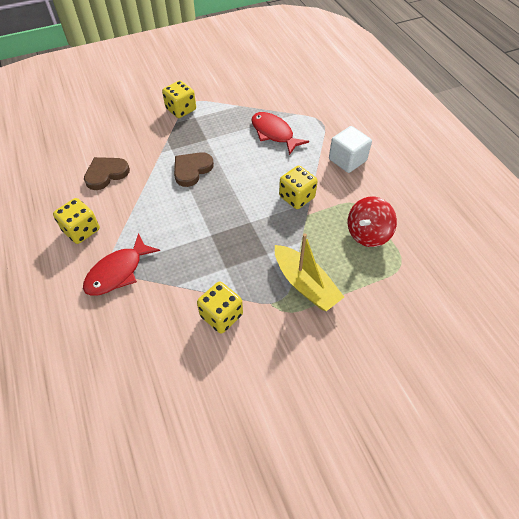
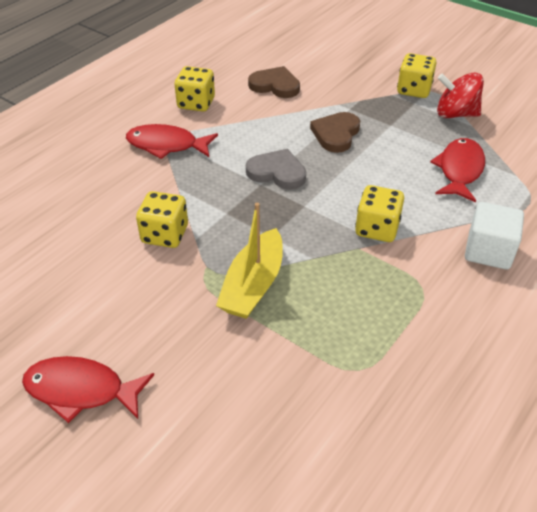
camera: 60 degrees right, 10 degrees down
(192, 170) = (336, 134): brown heart -> brown heart turned 75 degrees counterclockwise
(205, 220) = (277, 172): none -> grey heart
(343, 430) = (81, 390): none -> red fish
(367, 234) = (379, 316): red spinning top -> red spinning top (455, 114)

